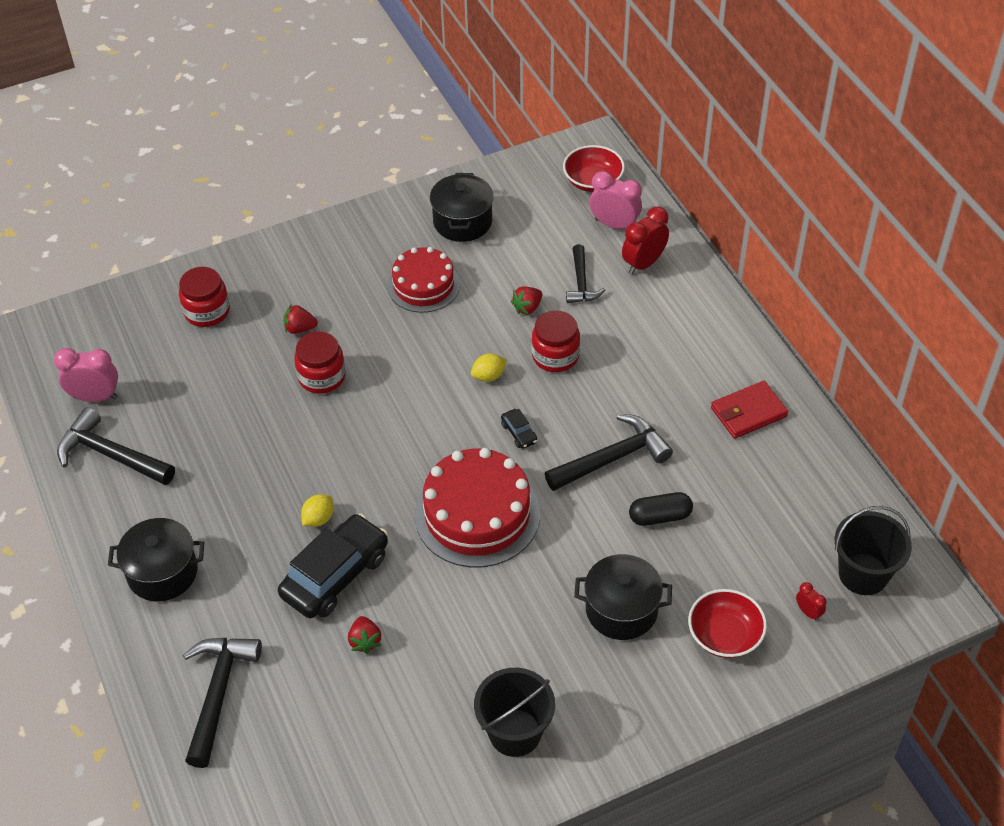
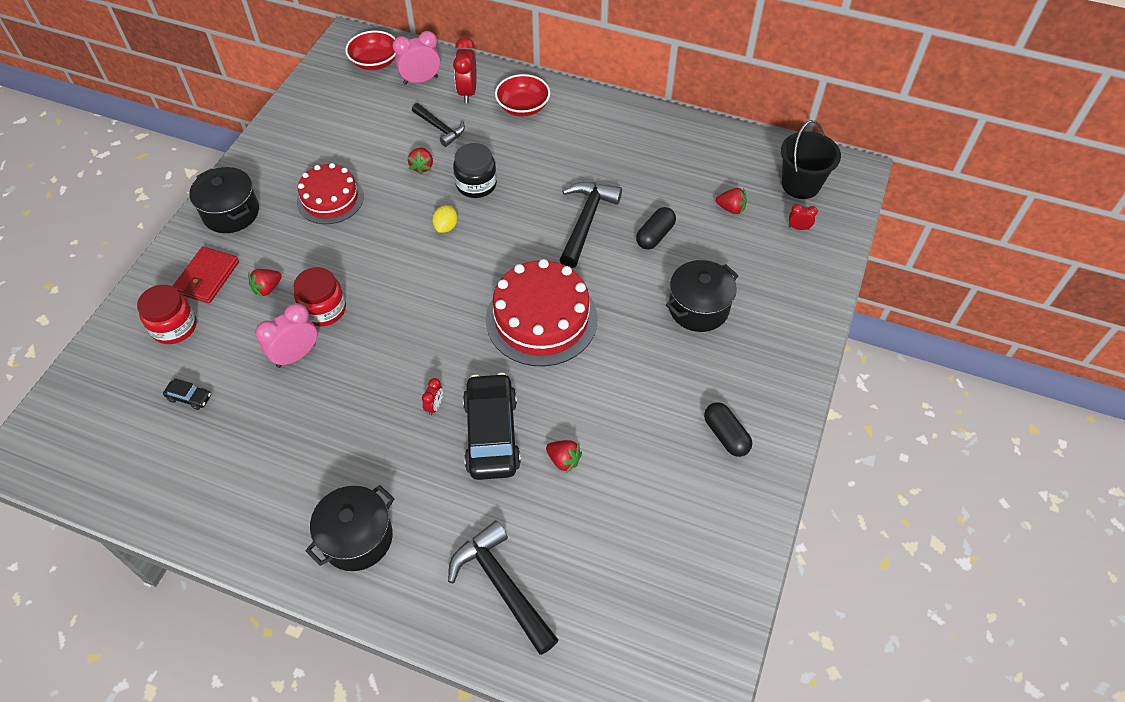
camera: 45 degrees left, 5 degrees up
(95, 397) = (146, 455): pink clock -> pink clock (296, 355)
(111, 455) = (211, 487): black hammer -> none
(318, 519) = (434, 406): yellow lemon -> red clock
(462, 222) = (311, 141): black pot -> black pot (231, 213)
(515, 732) = (726, 435): black bucket -> black capsule
(519, 433) = (508, 248): black car -> black car (189, 397)
(555, 356) = (476, 184): red jar -> black jar
(724, 635) = (772, 276): red bowl -> red bowl (523, 107)
(748, 412) = (633, 138): red wallet -> red wallet (207, 277)
(762, 545) = (731, 208): none -> red strawberry

